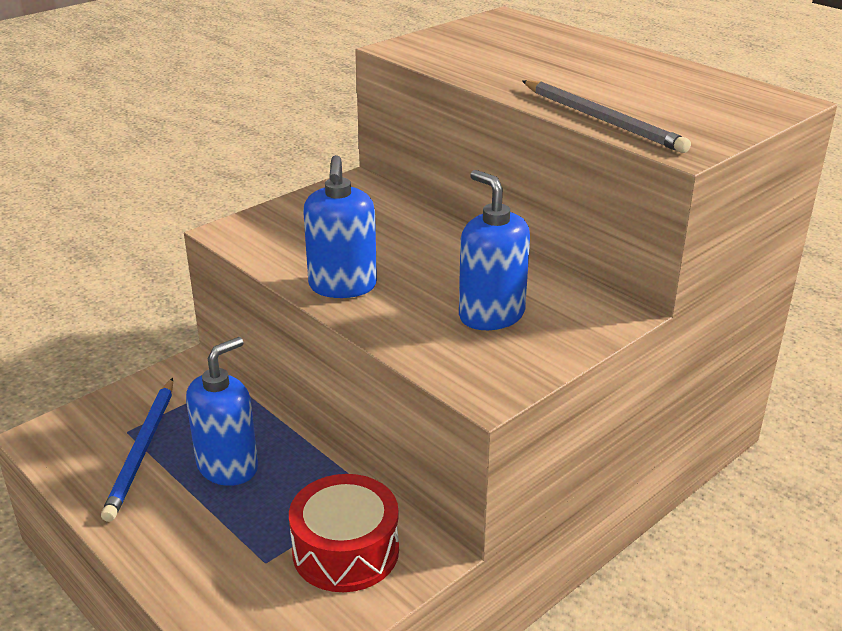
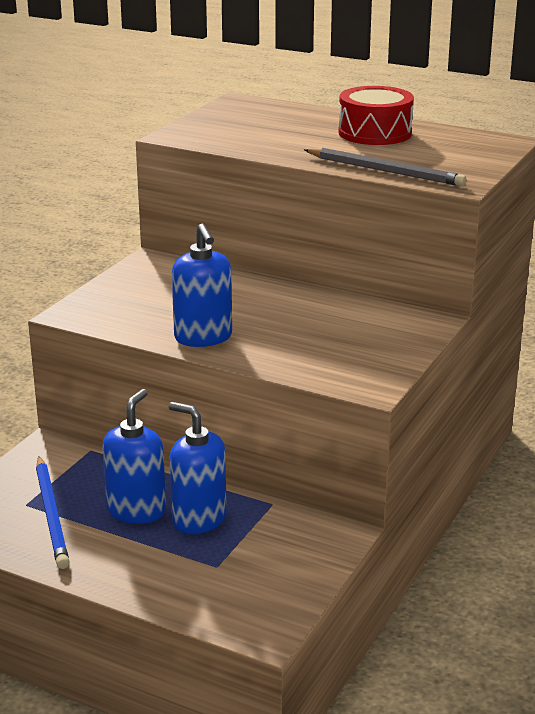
camera: 20 degrees left, 5 degrees down
(345, 551) = (276, 545): red drum -> red drum (375, 133)
(491, 315) = (337, 337): blue soap dispenser -> blue soap dispenser (199, 519)

